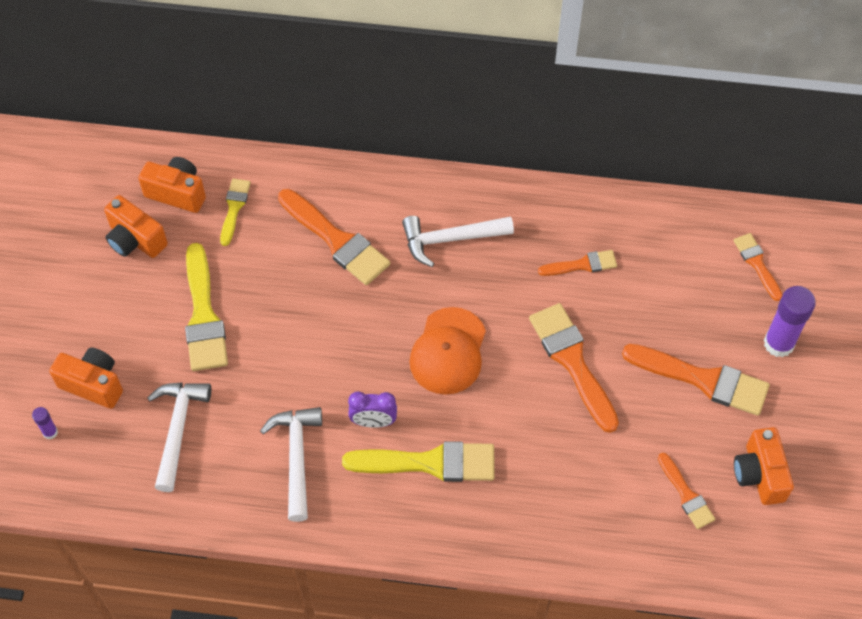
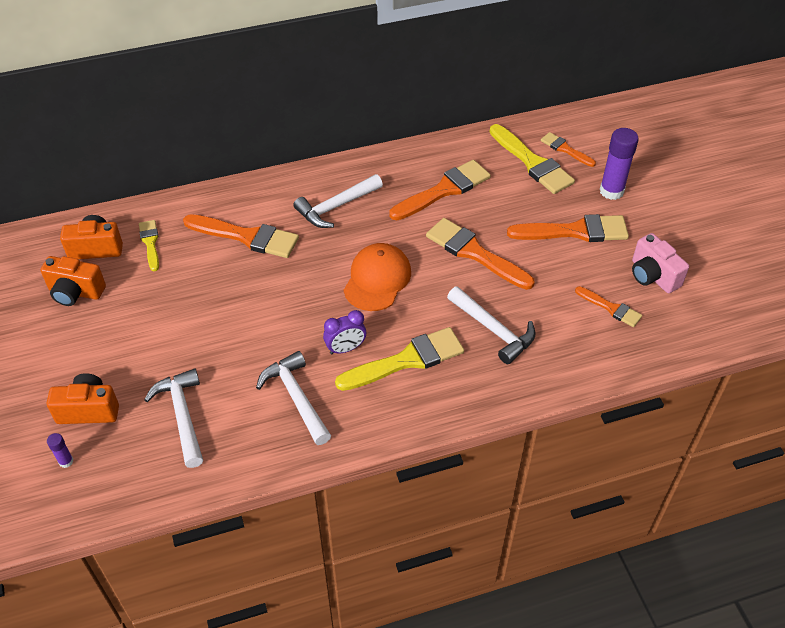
camera: 25 degrees left, 10 degrees down
(203, 315) = (162, 325): yellow brush -> yellow brush (532, 162)
(448, 351) = (377, 279): orange cap -> orange cap turned 150 degrees counterclockwise
(540, 466) = (493, 330): none -> white hammer
(582, 265) = (443, 190): orange brush -> orange brush, size x1.80
(759, 474) = (652, 276): orange camera -> pink camera

